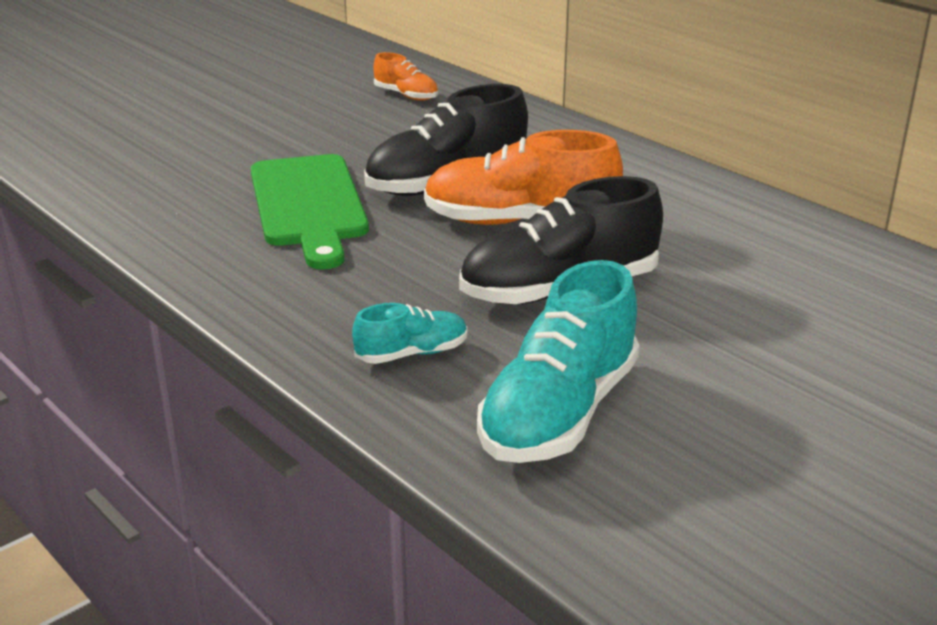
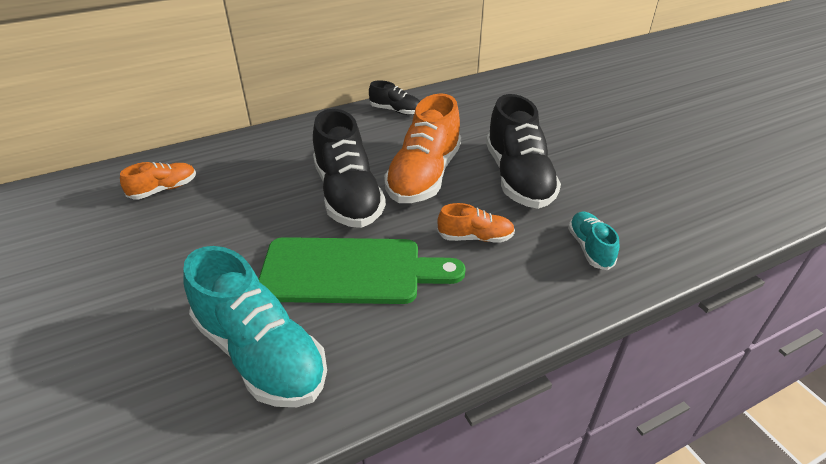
camera: 75 degrees left, 10 degrees up
(399, 269) = (475, 237): none -> orange shoe
(559, 413) = (654, 204): turquoise shoe -> turquoise shoe (261, 353)
(681, 182) = (396, 111): none -> black shoe

